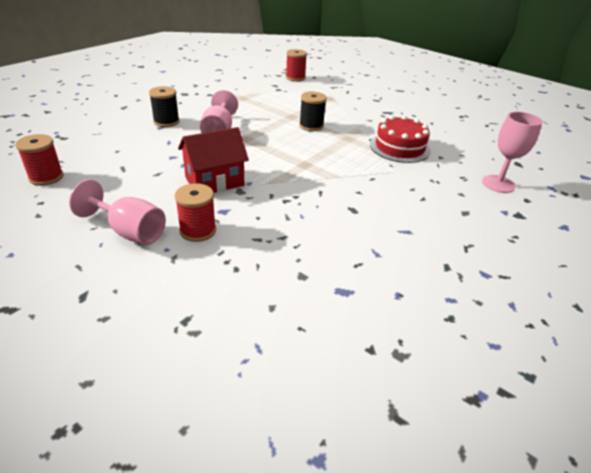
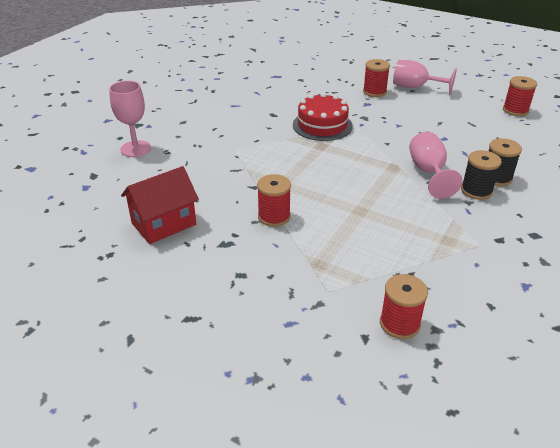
camera: 175 degrees right, 0 degrees up
(214, 181) = (389, 122): red house -> red house (164, 224)
(311, 126) = (330, 197): black spool -> black spool (476, 191)
(356, 120) = (274, 217): none -> red spool
(399, 147) = (222, 179): red cake -> red cake (322, 125)

